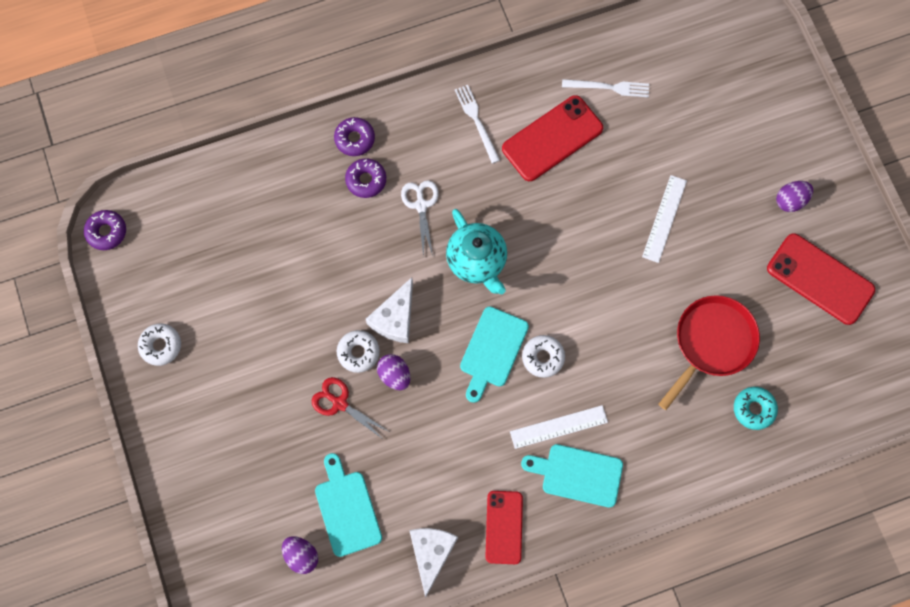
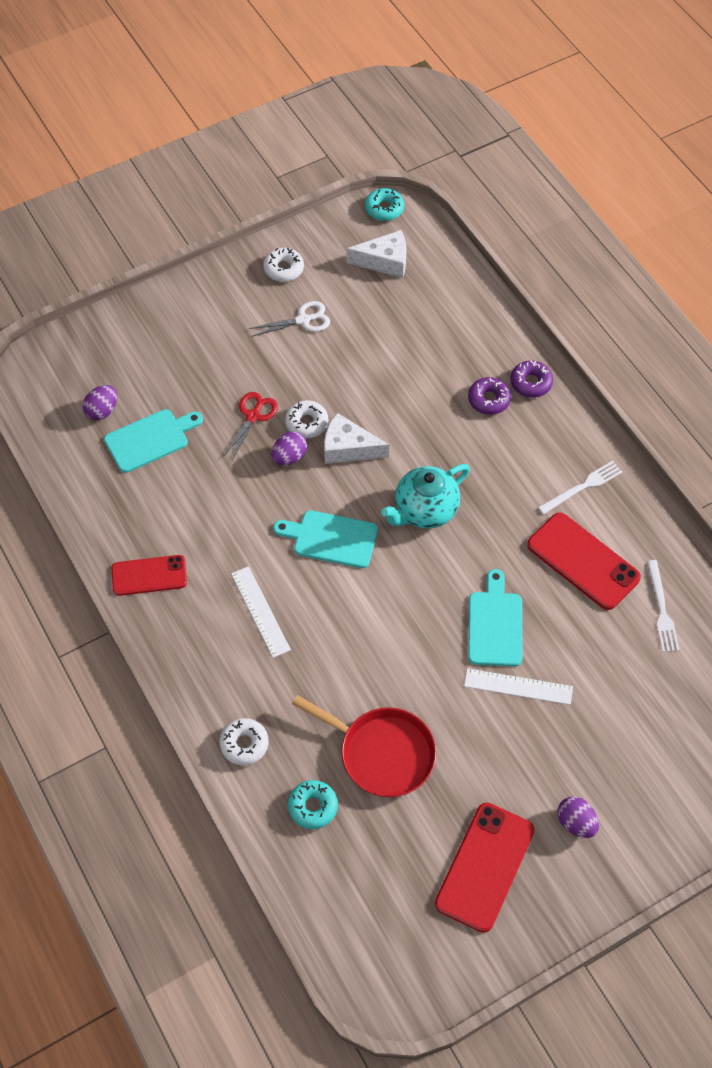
camera: 80 degrees right, 15 degrees down
(106, 232) = (384, 209): purple donut -> turquoise donut
(421, 205) = (474, 451): white scissors -> white scissors (303, 320)
(431, 553) = (116, 516): white cheese -> white cheese (384, 261)
(543, 357) = (332, 586): white donut -> white donut (244, 744)
(577, 474) = (212, 636): turquoise cutting board -> turquoise cutting board (495, 624)

